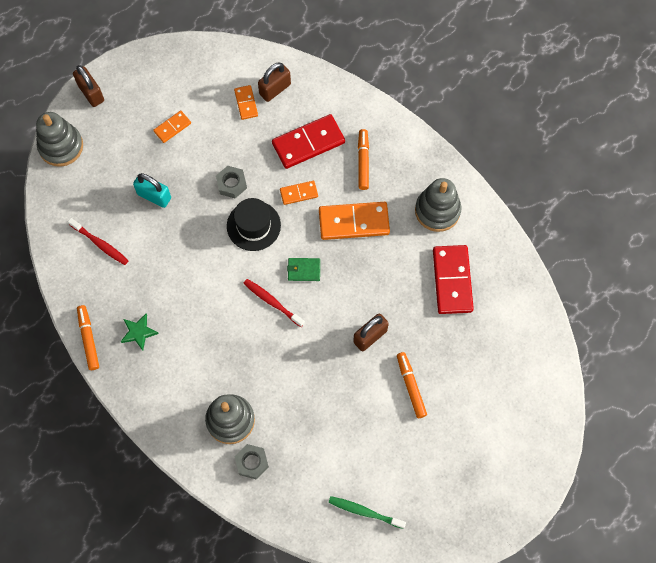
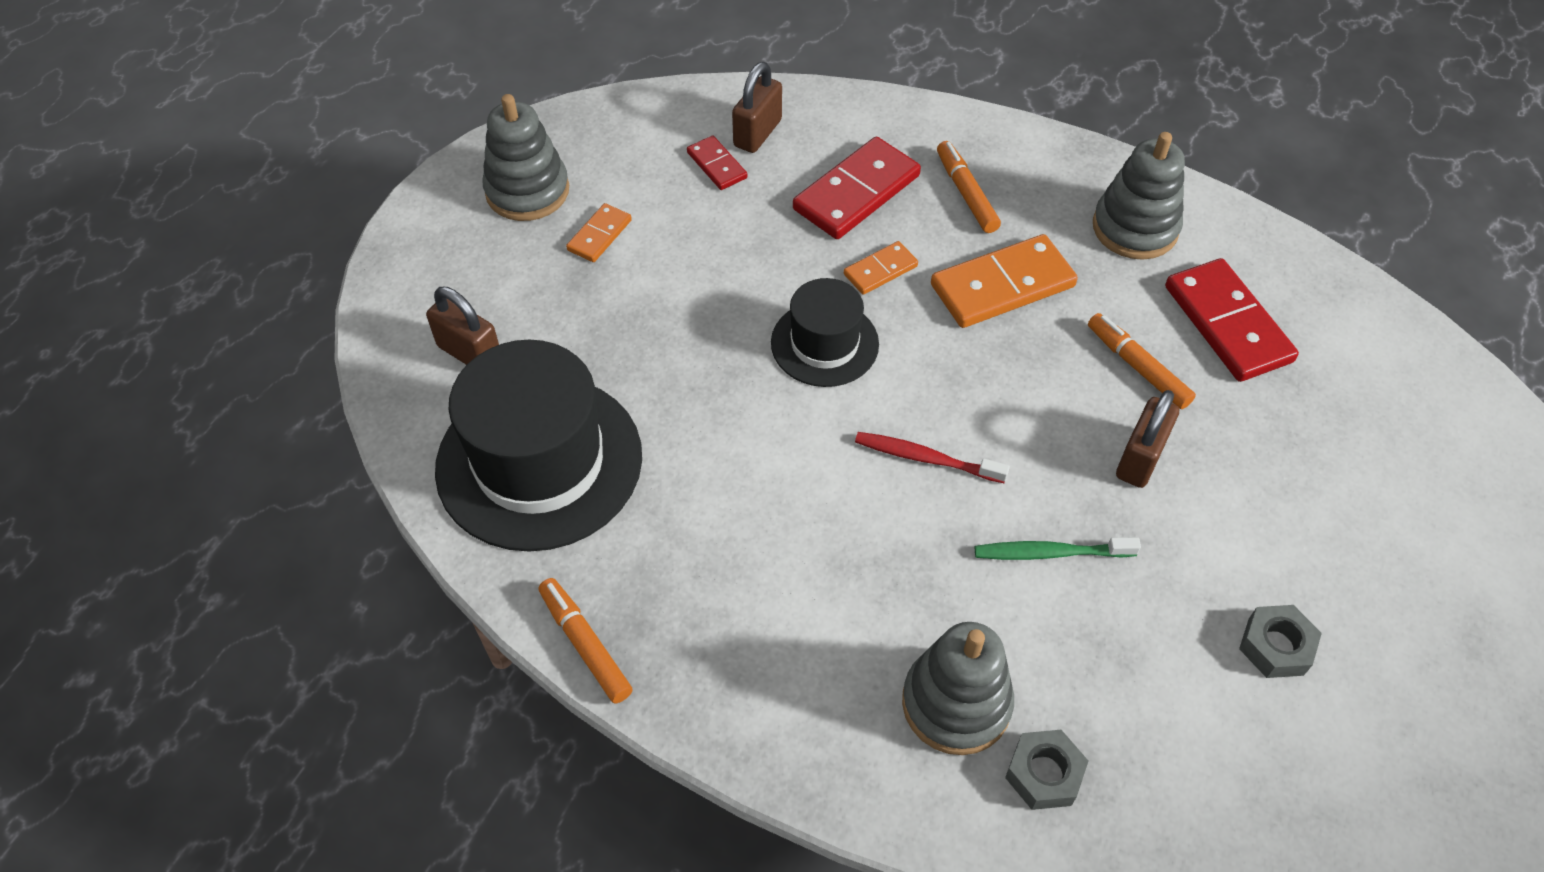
camera: 20 degrees left, 15 degrees down
(61, 146) = (396, 322): grey stacking toy -> grey stacking toy (527, 191)
(91, 93) = (423, 224): brown padlock -> brown padlock (470, 353)
(100, 244) = (539, 462): red toothbrush -> black hat
(139, 332) = (686, 597): green star -> none
(154, 196) = (613, 350): turquoise padlock -> none
(231, 184) = (751, 290): grey nut -> grey nut (1276, 646)
(246, 103) = (717, 165): orange domino -> red domino
(304, 270) = (955, 387): green wallet -> none
(364, 512) = (1327, 790): green toothbrush -> green toothbrush (1050, 553)
(411, 386) = (1267, 520): orange marker -> orange marker (1137, 367)

